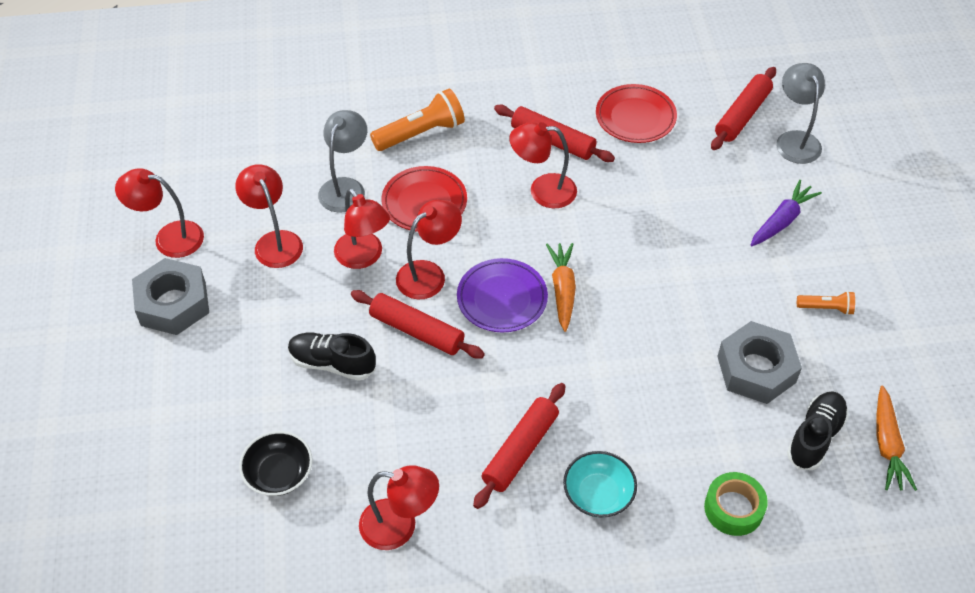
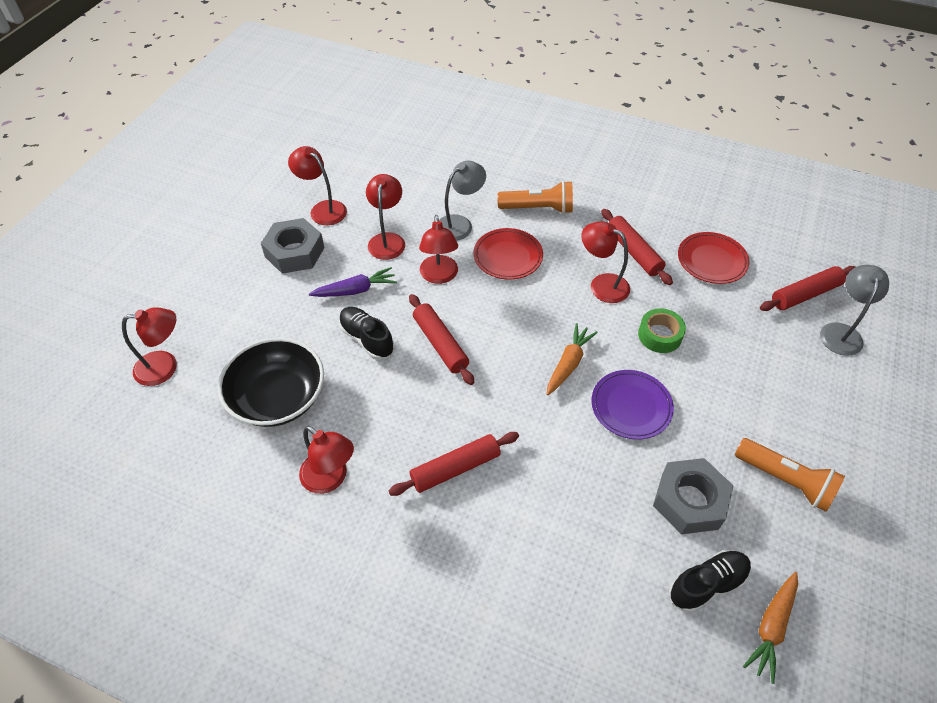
camera: 30 degrees right, 0 degrees up
(279, 473) = (278, 398): black bowl -> black bowl, size x1.76
(429, 274) = (477, 308): red lamp -> red lamp (165, 367)
(502, 299) = (518, 349): purple plate -> purple plate (631, 407)
(598, 494) = (492, 534): turquoise bowl -> none
(733, 508) = (595, 606): green tape -> green tape (660, 335)
(781, 221) = (788, 391): purple carrot -> purple carrot (355, 290)
(826, 308) = (785, 480): orange flashlight -> orange flashlight, size x1.86

